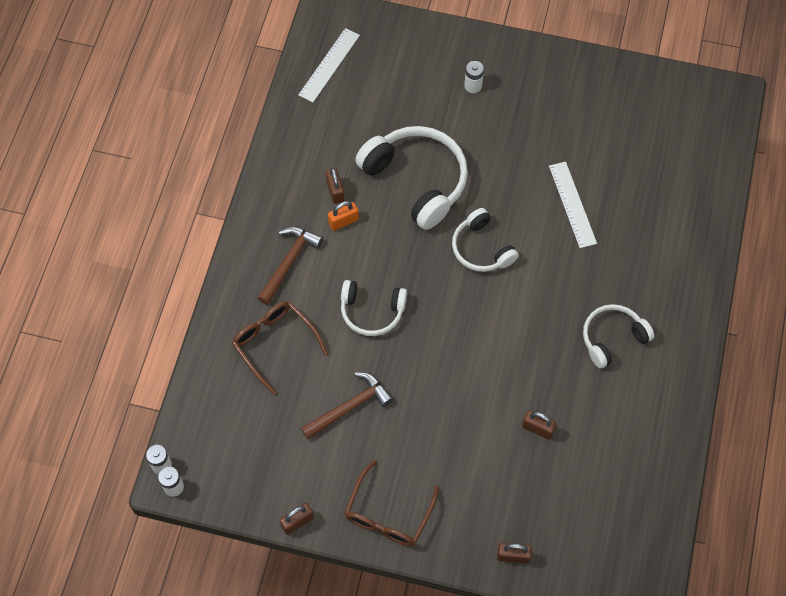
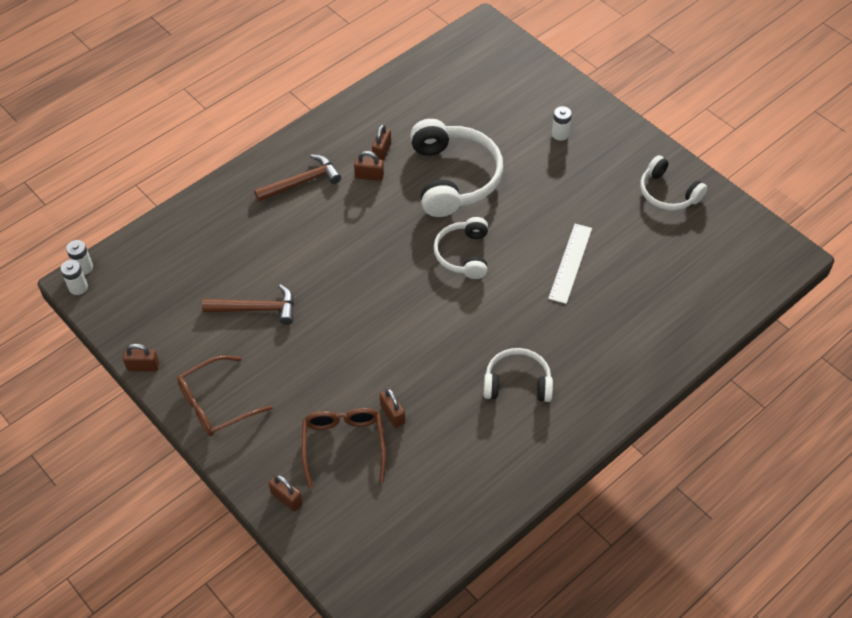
camera: 35 degrees right, 10 degrees down
(275, 344) = (240, 232): brown glasses -> brown glasses (343, 445)
(329, 65) = (455, 63): white ruler -> none
(343, 221) = (369, 176): orange padlock -> brown padlock
(372, 312) = (334, 251): white headphones -> white headphones (667, 193)

